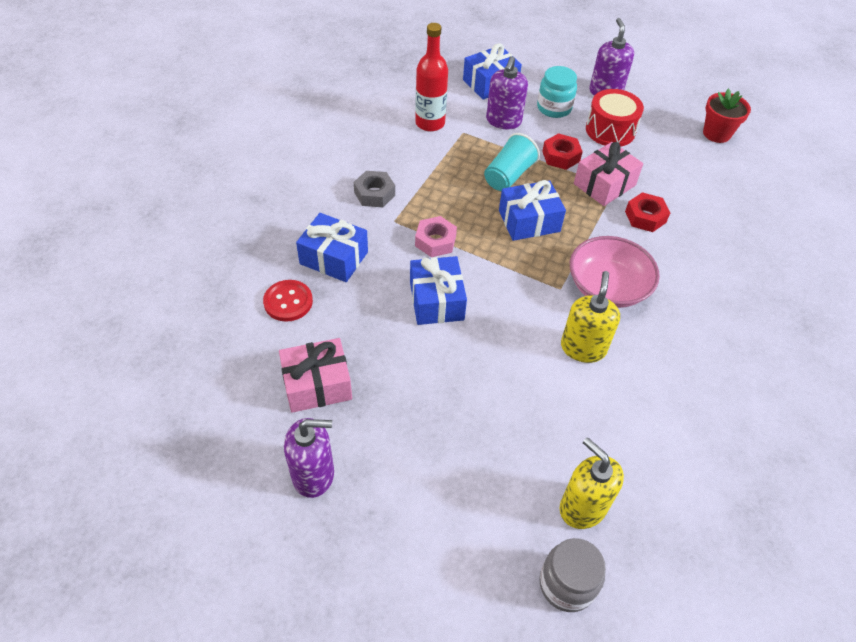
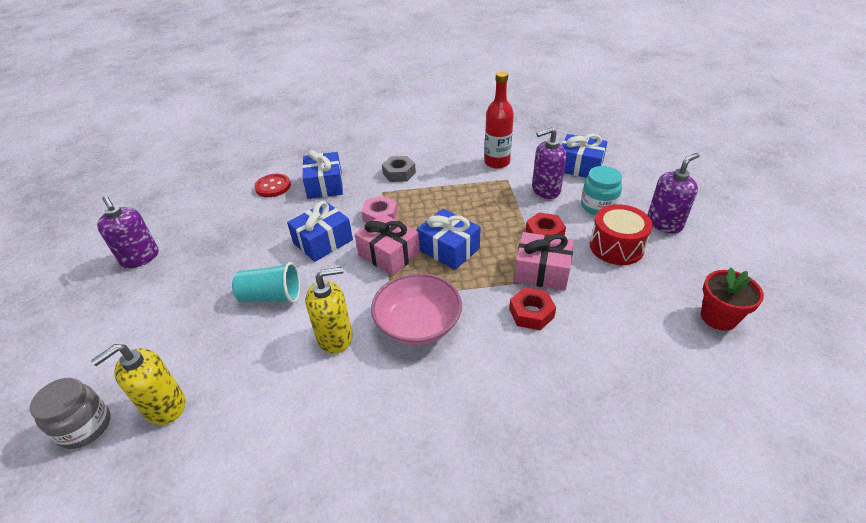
camera: 60 degrees right, 10 degrees down
(317, 384) = (213, 227): pink gift -> pink gift (389, 254)
(508, 176) = (487, 218): turquoise cup -> turquoise cup (271, 296)
(582, 507) = (164, 406): yellow soap dispenser -> yellow soap dispenser turned 150 degrees counterclockwise

